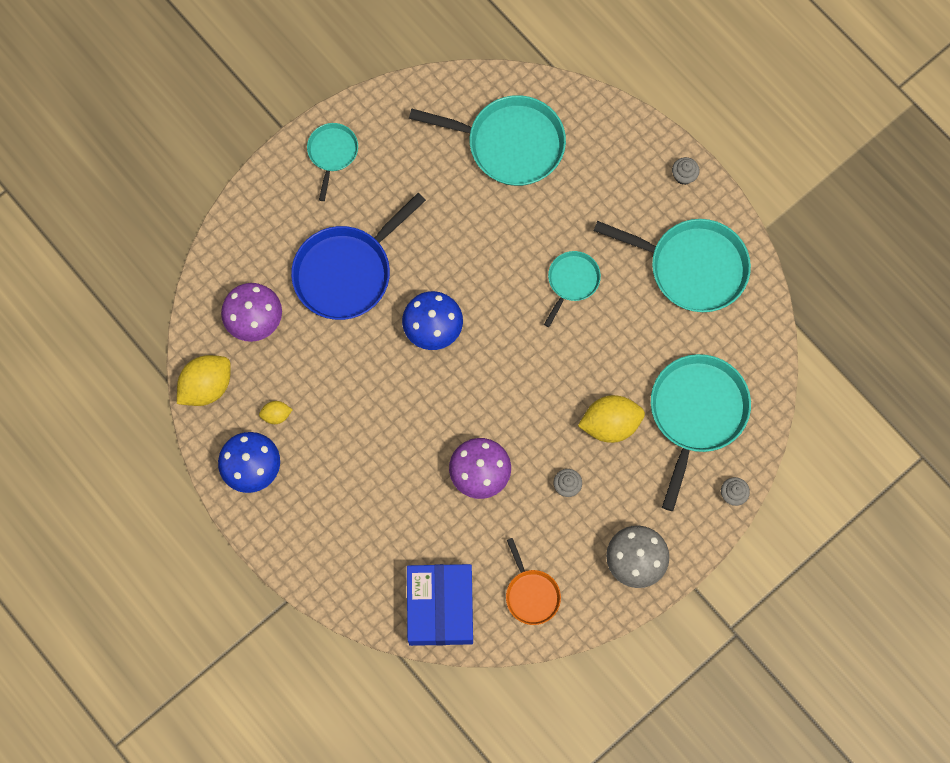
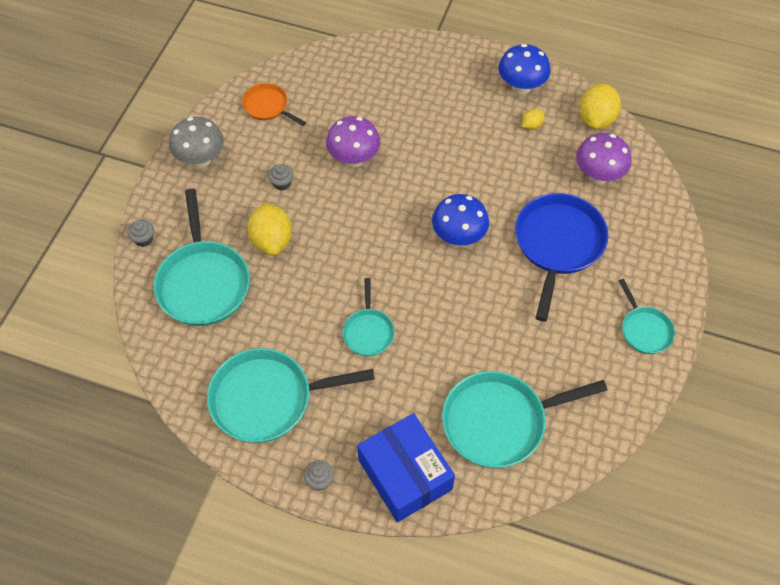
camera: 150 degrees right, 15 degrees down
(440, 607) = (329, 71): blue box -> blue box (405, 474)
(610, 424) = (272, 240): yellow lemon -> yellow lemon turned 60 degrees counterclockwise

